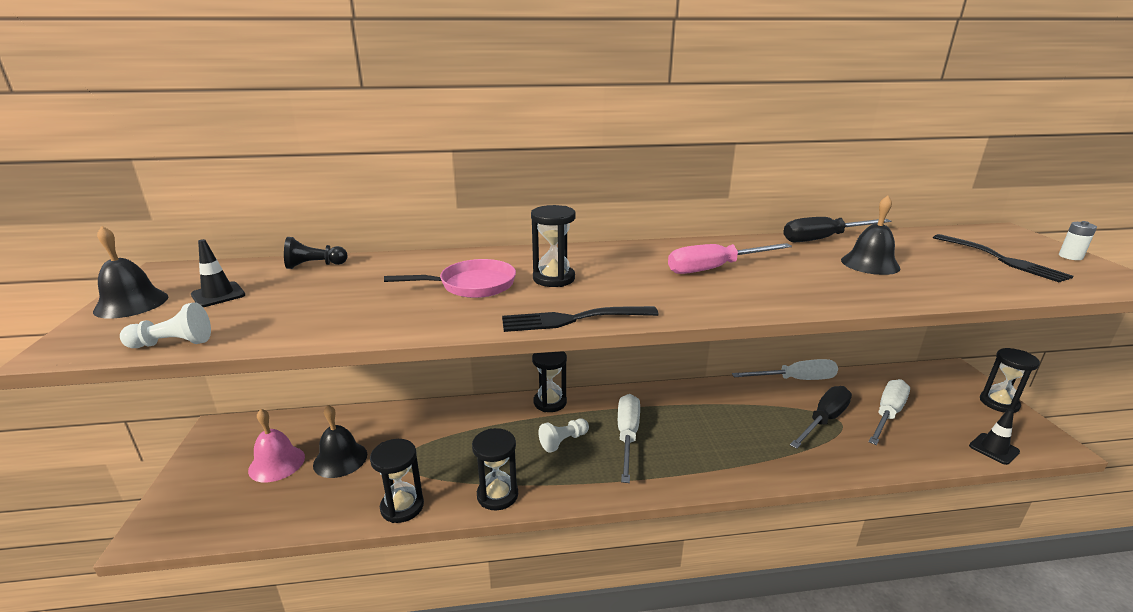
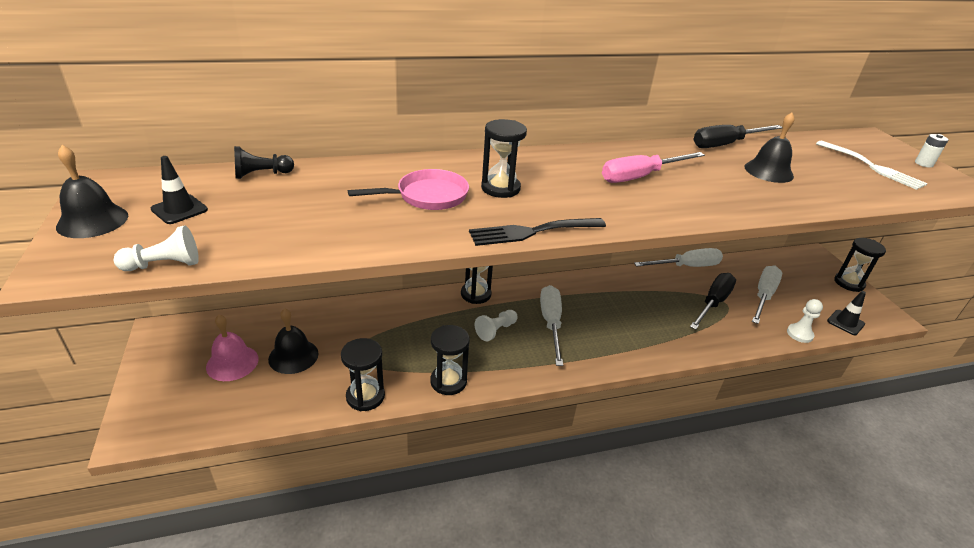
camera: 10 degrees left, 10 degrees up
(932, 460) = (799, 334): none -> white pawn
(1002, 259) = (872, 167): black fork -> white fork

